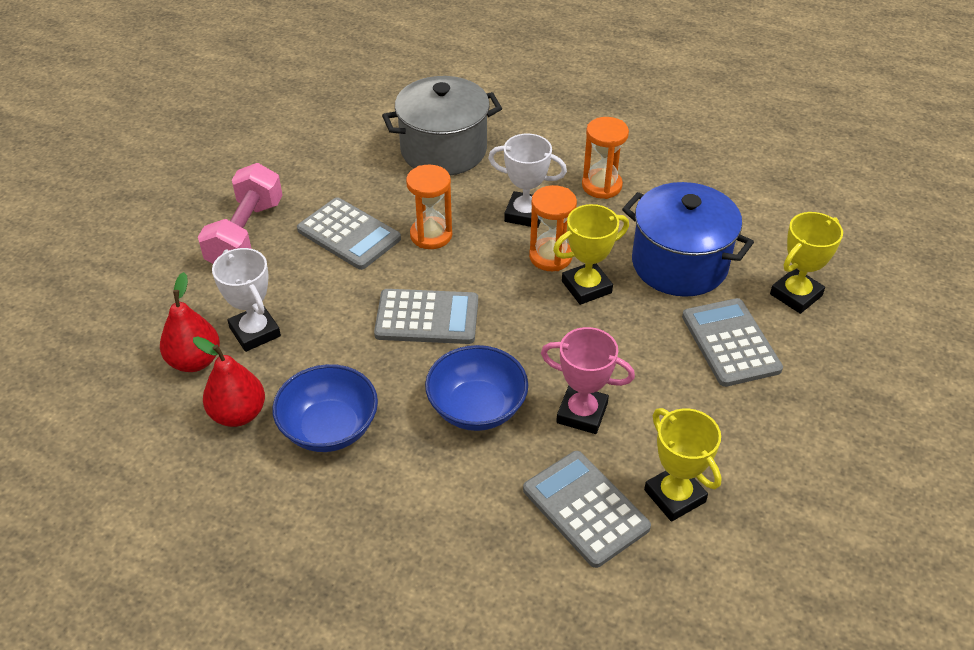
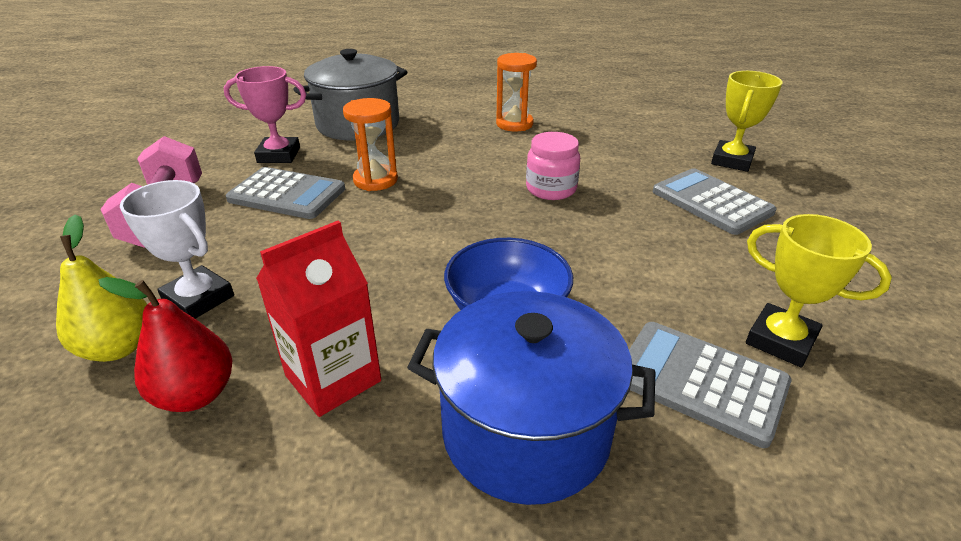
camera: 20 degrees left, 10 degrees down
(195, 361) = (118, 347): red pear -> yellow pear
(329, 428) = (333, 378): blue bowl -> red carton
(427, 317) = (404, 243): grey calculator -> none
(525, 214) = (459, 151): white trophy -> none
(550, 257) = (502, 175): orange hourglass -> none
(582, 413) = (623, 288): pink trophy -> pink trophy (279, 155)
(586, 287) = (551, 189): yellow trophy -> pink jar
(679, 264) = (620, 159): blue pot -> blue pot (526, 432)

